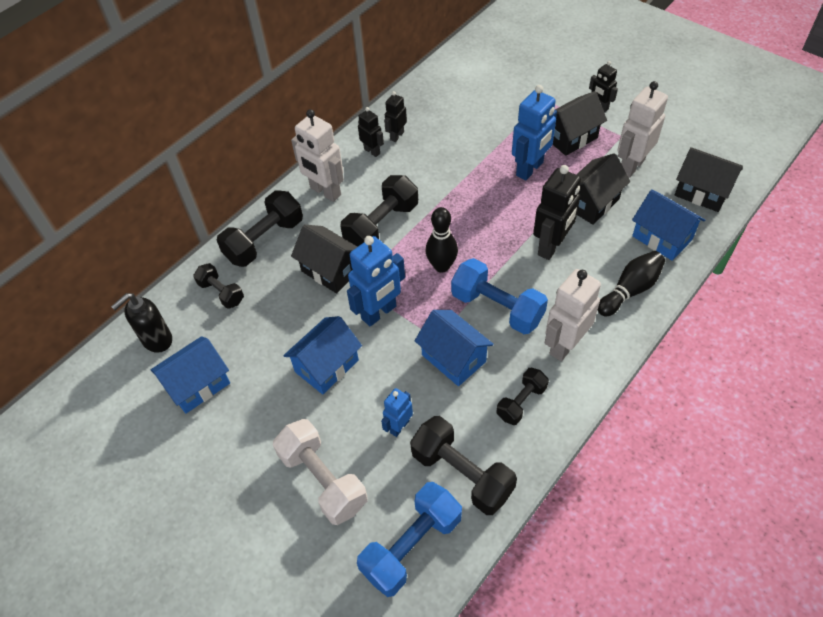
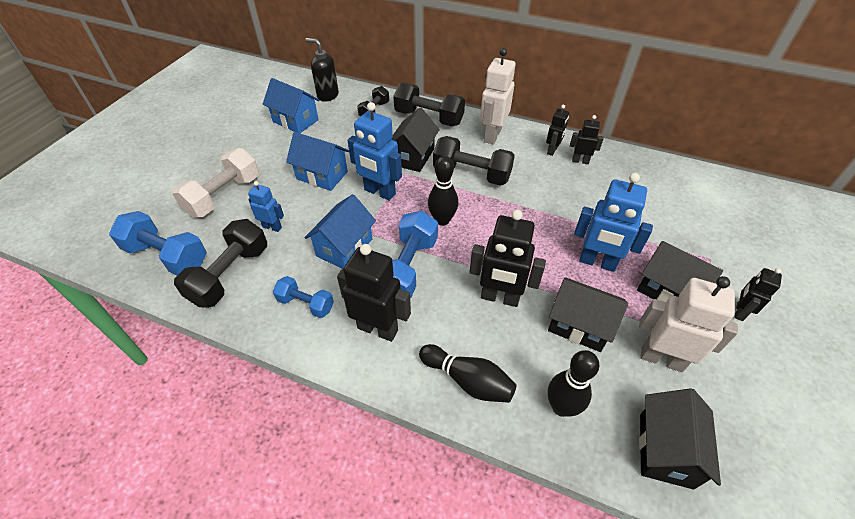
camera: 70 degrees right, 5 degrees down
(521, 402) = (306, 304): black dumbbell -> blue dumbbell
(565, 345) = (378, 329): white robot -> black robot
(662, 238) = (561, 407): blue house -> black bowling pin

